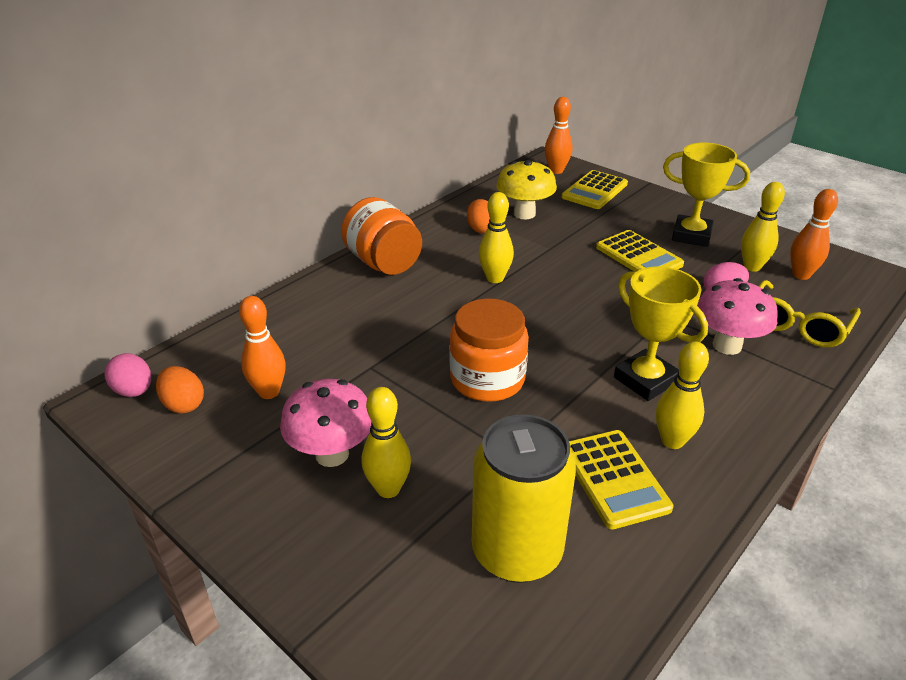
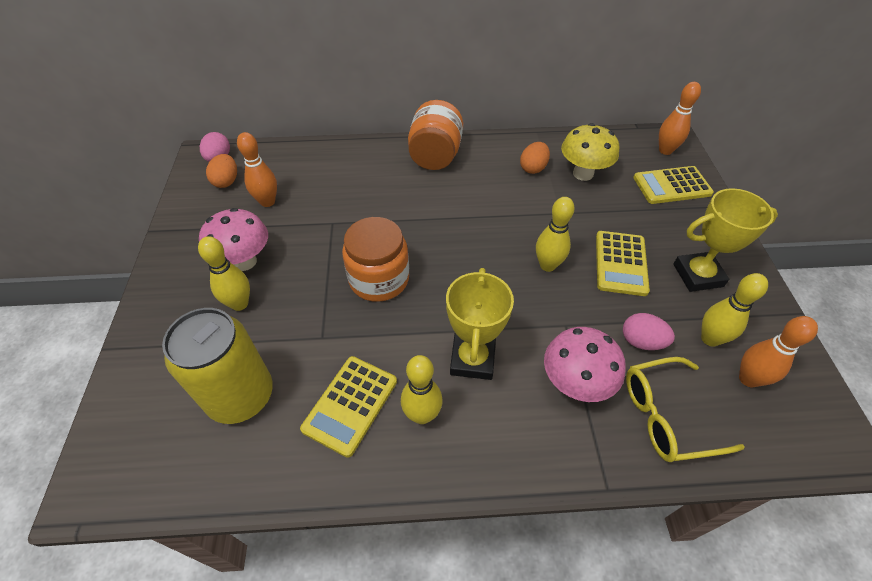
camera: 45 degrees right, 15 degrees up
(495, 278) = (487, 212): yellow bowling pin -> yellow bowling pin (547, 265)
(691, 235) = (697, 275): yellow trophy -> yellow trophy turned 75 degrees counterclockwise

